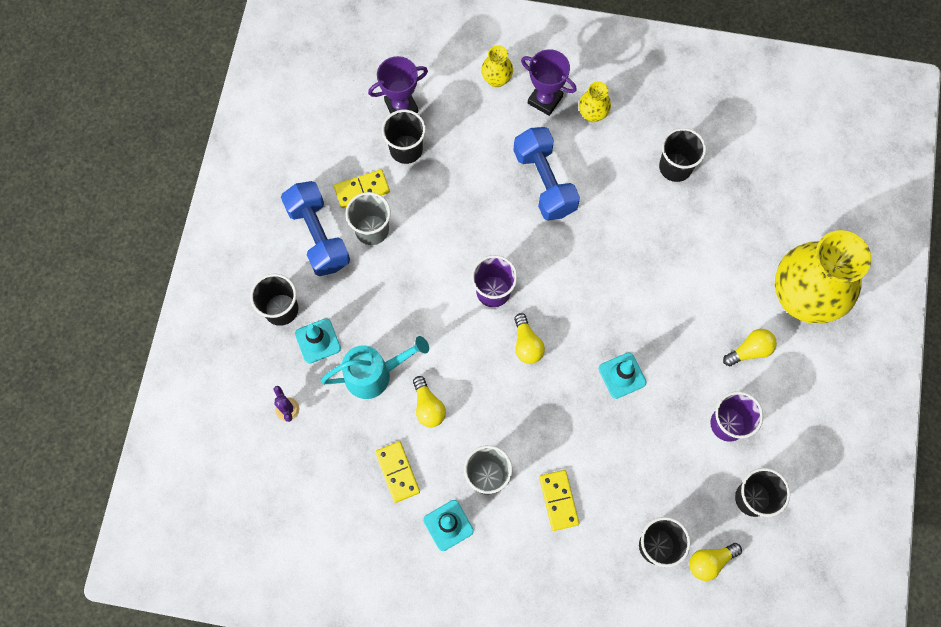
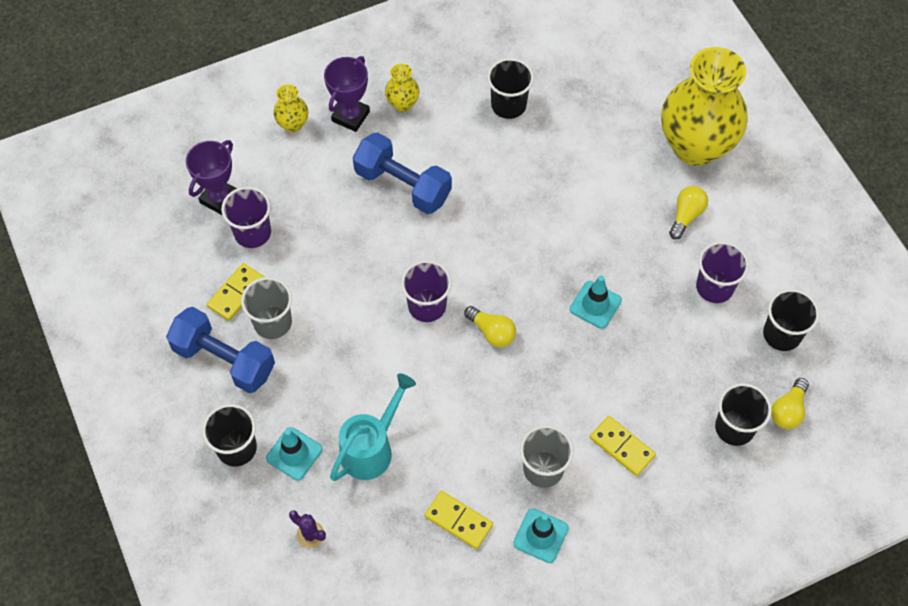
camera: 35 degrees left, 10 degrees down
(406, 149) = (252, 233): black cup -> purple cup
(428, 406) = (443, 444): yellow light bulb -> none
(545, 100) = (350, 116): purple trophy -> purple trophy turned 60 degrees counterclockwise

